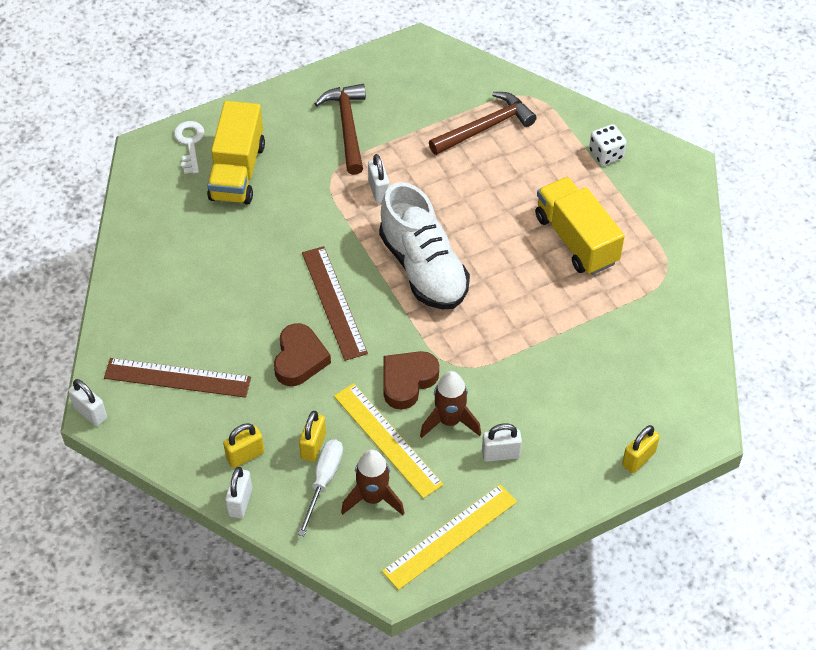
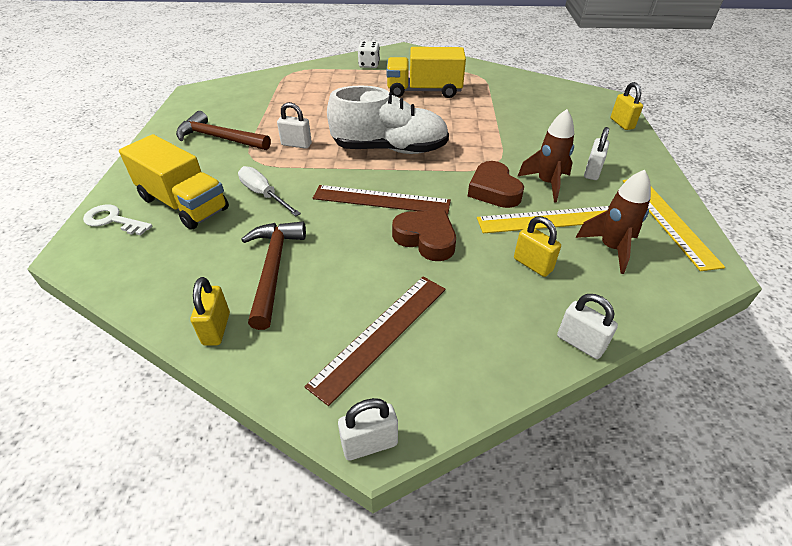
camera: 60 degrees left, 10 degrees down
(245, 456) = (519, 317): yellow padlock -> yellow padlock (216, 329)
(324, 481) = (578, 272): white screwdriver -> white screwdriver (264, 194)
(485, 127) = (297, 91): brown hammer -> brown hammer (274, 269)

